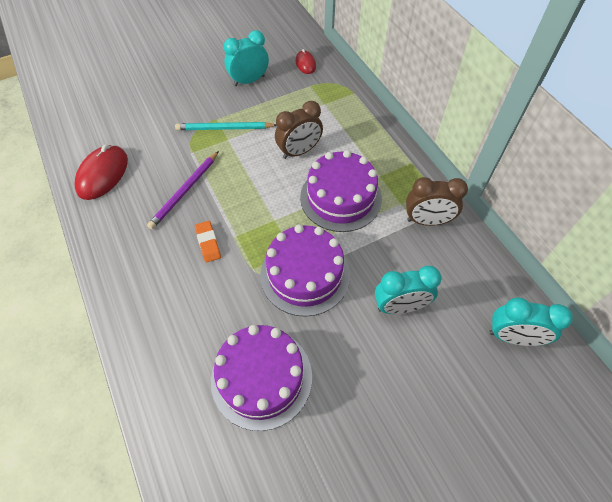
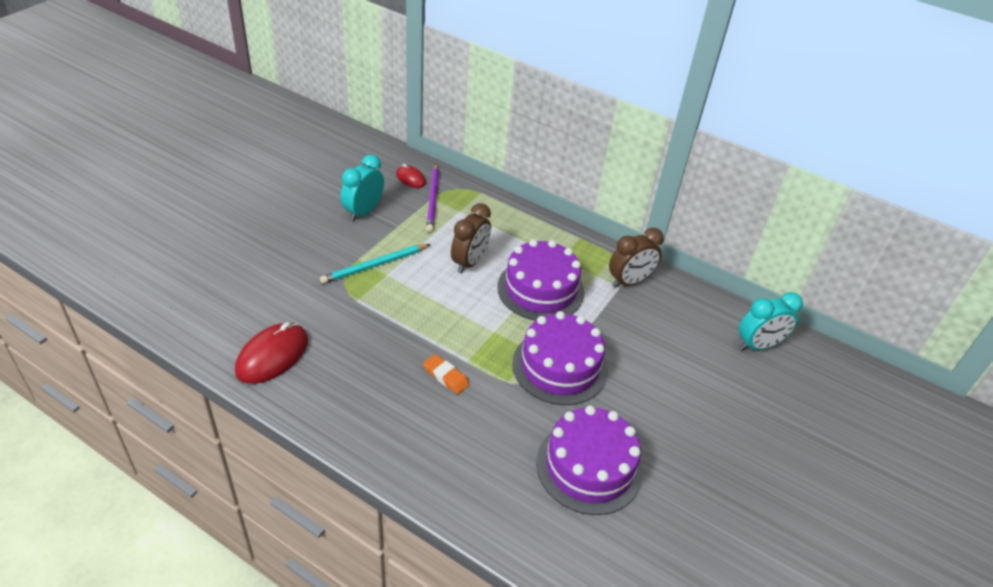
camera: 35 degrees left, 15 degrees down
(103, 174) = (272, 356): red mouse -> red mouse turned 45 degrees clockwise
(185, 191) = (381, 338): purple pencil -> purple pencil (433, 199)
(400, 306) = (659, 359): turquoise clock -> none

